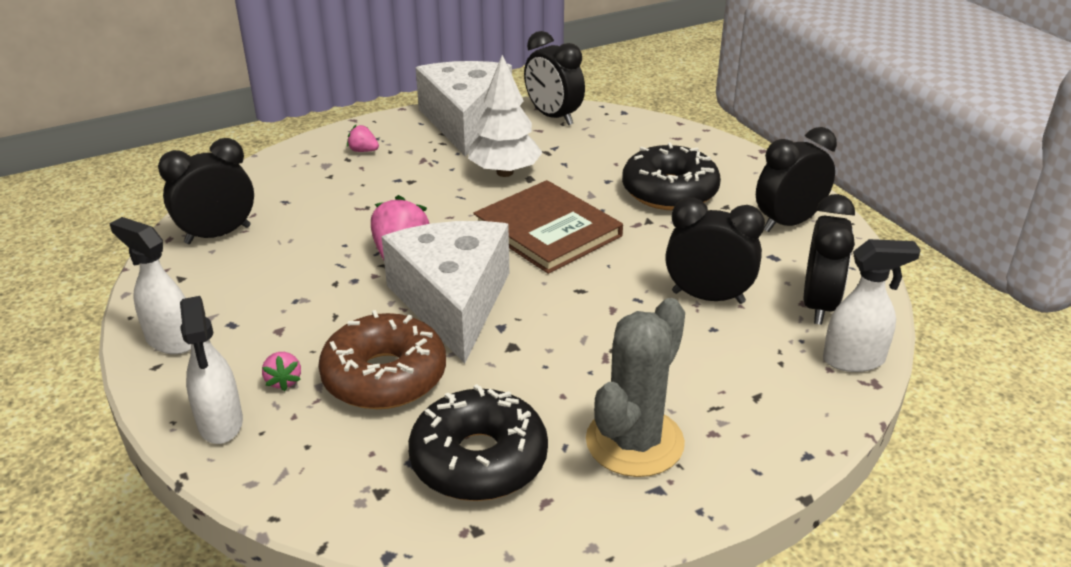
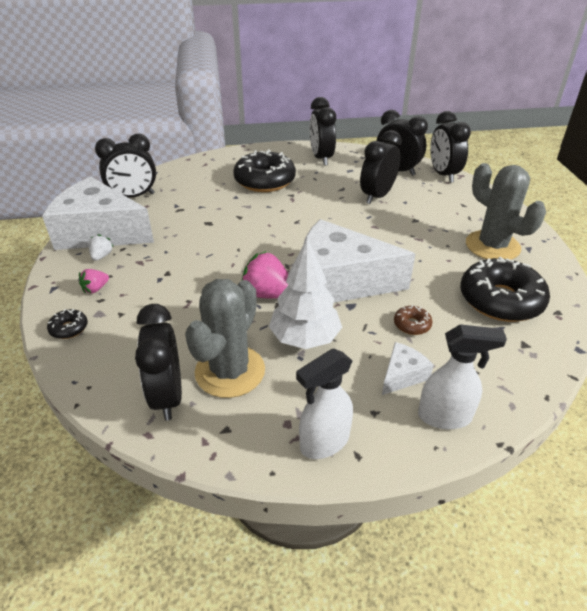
camera: 70 degrees left, 5 degrees up
(260, 260) = (230, 371): none -> grey cactus
(284, 381) = (402, 375): pink strawberry -> white cheese
(297, 157) = (69, 328): none -> black donut
(384, 376) = (412, 325): brown donut -> brown donut, size x0.43
(421, 136) = (101, 256): none -> white strawberry
(505, 172) = (192, 230): white tree -> white tree (305, 338)
(547, 230) = (278, 229): brown book -> none
(854, 360) = (443, 175): white spray bottle -> black clock

